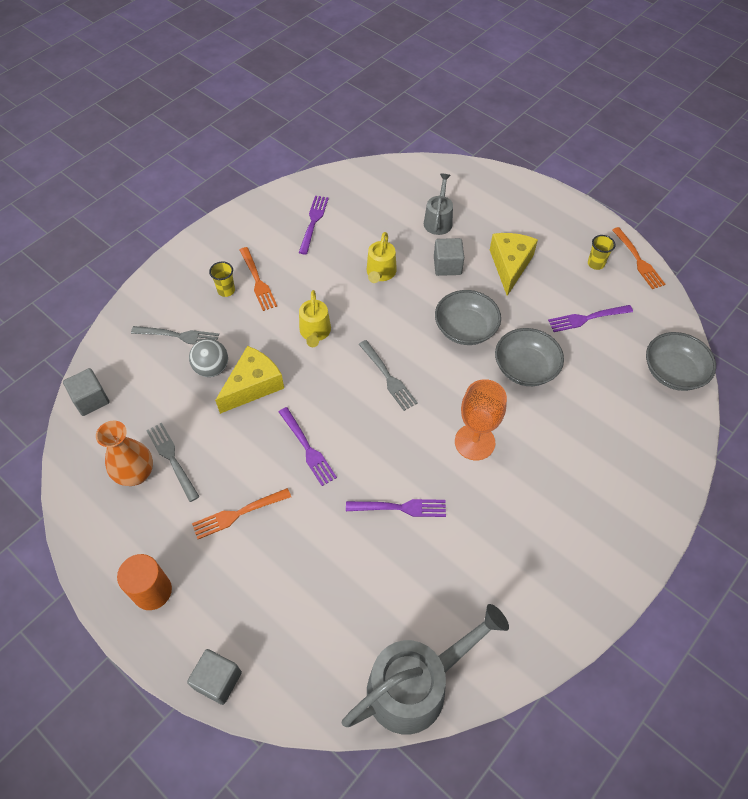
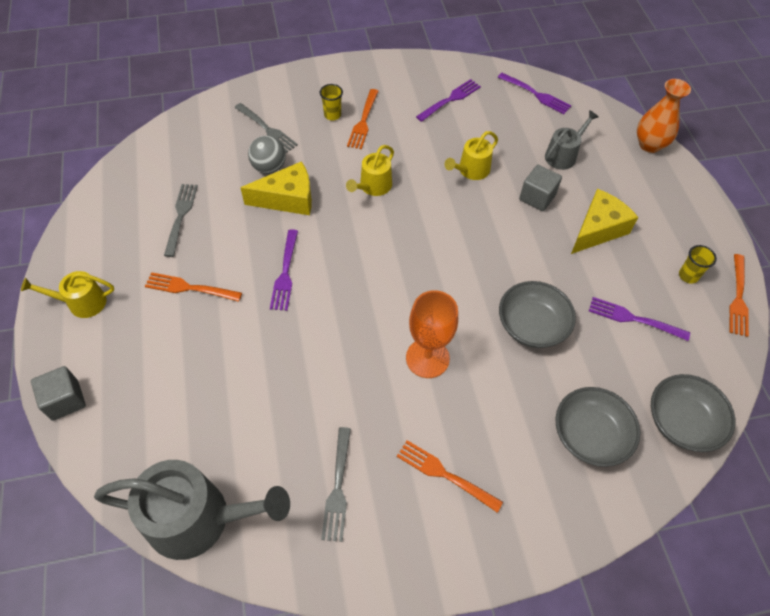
camera: 35 degrees right, 0 degrees up
(91, 399) = (165, 139): grey cube -> none
(136, 474) = (147, 211): orange vase -> orange vase (649, 145)
(152, 591) = (82, 302): orange cylinder -> yellow watering can
(388, 377) = (401, 258): grey fork -> grey fork (338, 487)
(400, 508) = (315, 369): purple fork -> purple fork (536, 94)
(465, 329) = (505, 259): grey bowl -> grey bowl (590, 435)
(559, 518) = (445, 474): none -> orange fork

